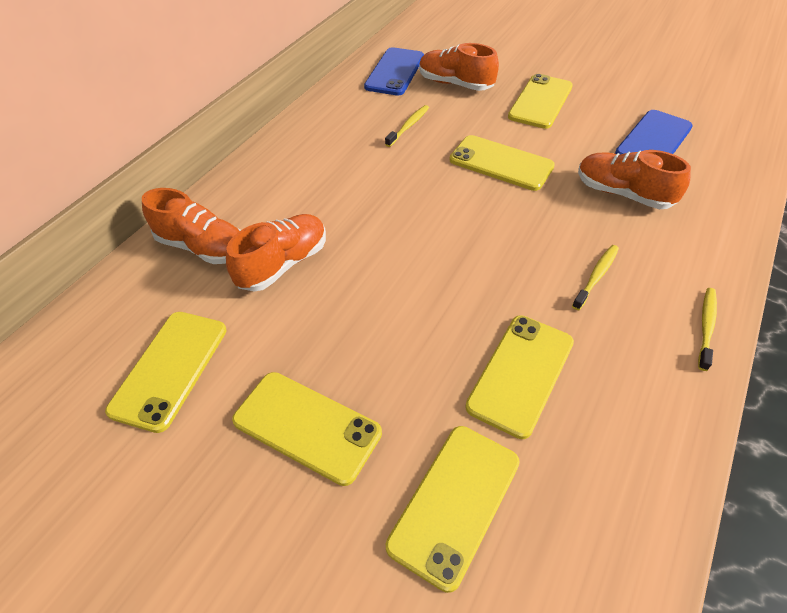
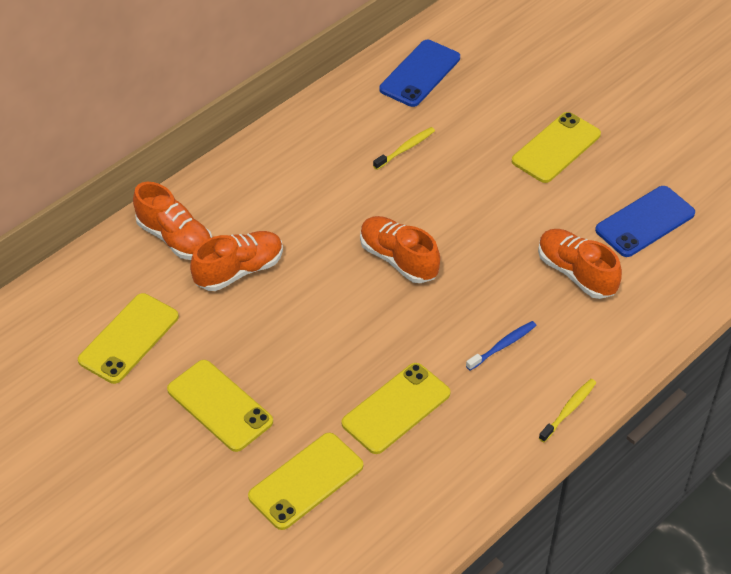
camera: 15 degrees right, 0 degrees up
(455, 84) = (477, 104): orange shoe -> orange shoe (398, 259)
(501, 163) = (477, 213): yellow phone -> none
(596, 276) = (503, 346): yellow toothbrush -> blue toothbrush

